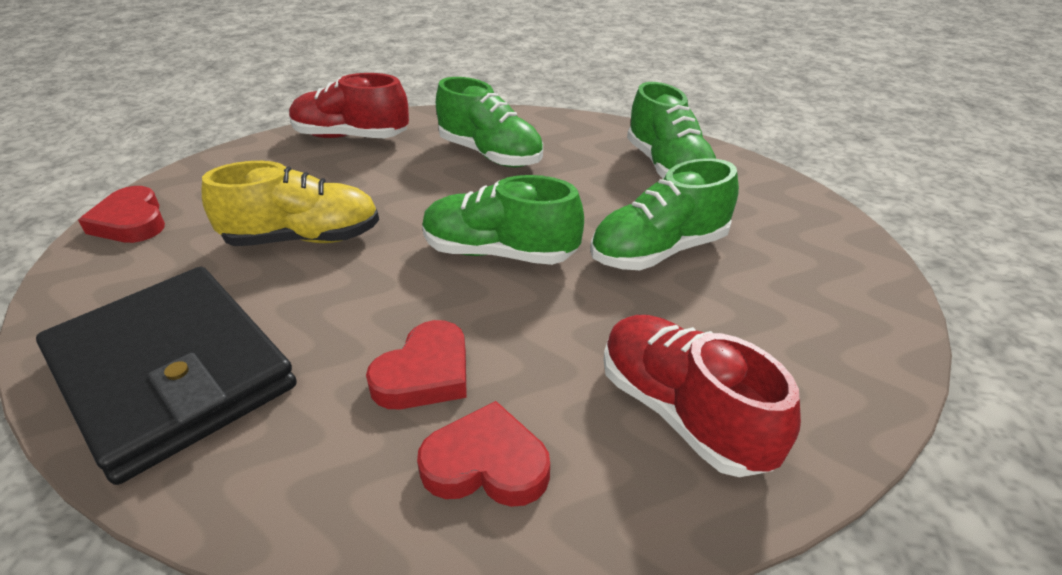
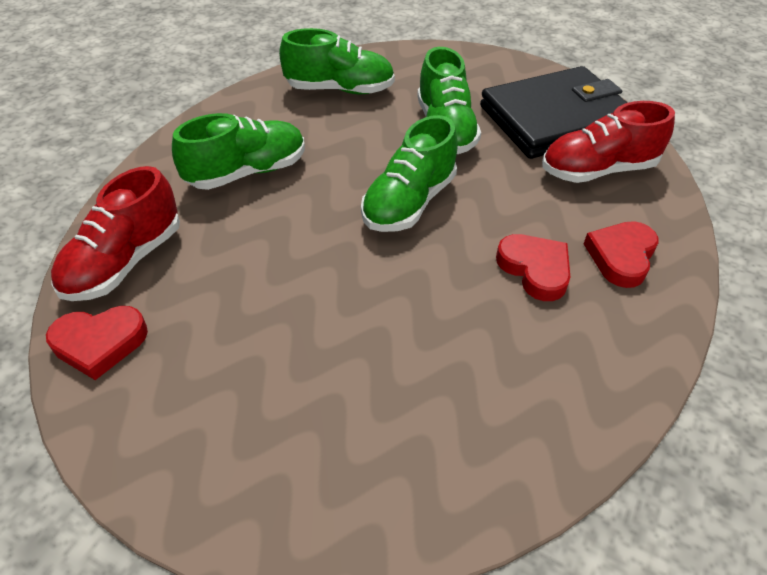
camera: 70 degrees left, 10 degrees up
(131, 222) = (190, 481): red heart -> red heart (99, 343)
(172, 372) = (488, 425): black wallet -> black wallet (555, 118)
(304, 239) = (320, 321): yellow shoe -> none

